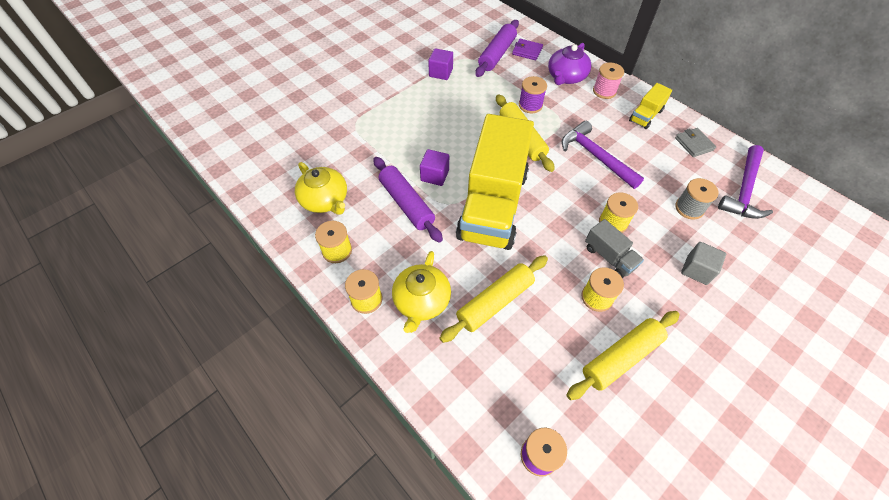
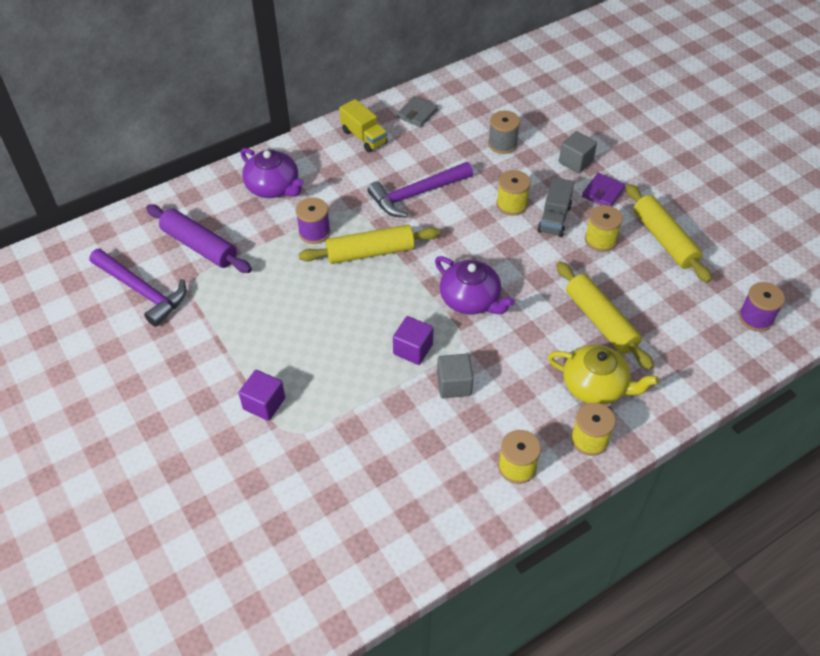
camera: 80 degrees left, 5 degrees down
(325, 200) = (431, 477): yellow teapot -> none
(406, 204) = (454, 384): purple rolling pin -> grey cube
(441, 73) = (215, 315): purple cube -> purple cube (264, 404)
(493, 205) = (470, 299): yellow truck -> purple teapot
(527, 51) = (206, 213): purple wallet -> purple wallet (603, 192)
(604, 91) = (311, 160): pink spool -> none
(609, 257) = (554, 219): grey truck -> grey truck turned 135 degrees clockwise
(694, 144) = (417, 114): grey wallet -> grey wallet turned 45 degrees counterclockwise
(744, 190) = (486, 100): purple hammer -> purple hammer (142, 291)

